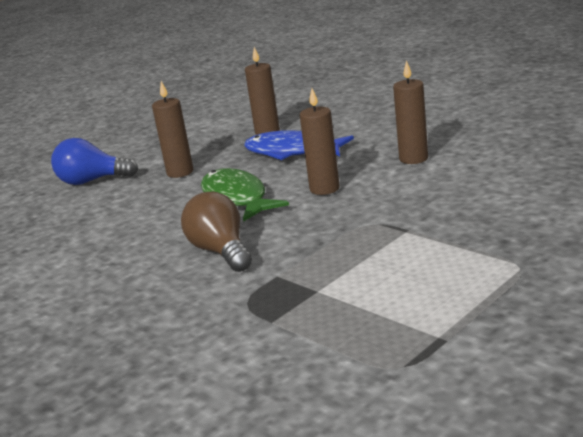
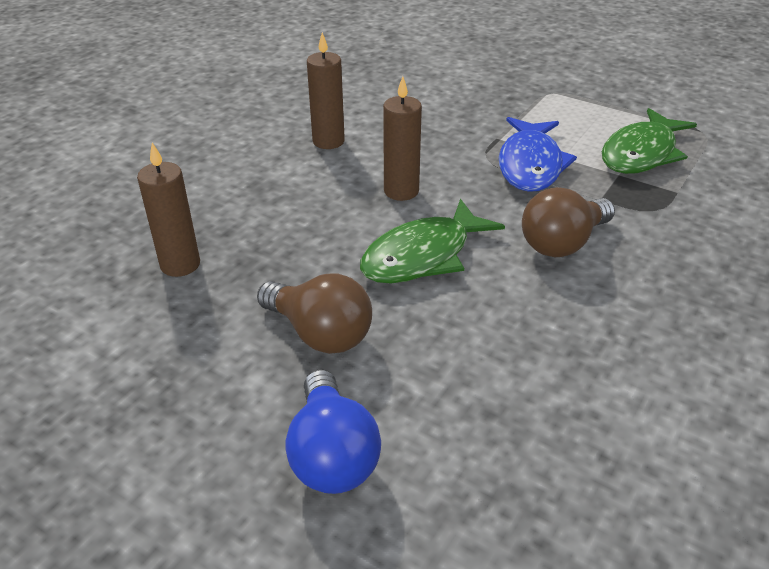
camera: 105 degrees left, 15 degrees up
(180, 172) = (320, 333): brown candle -> brown light bulb
(291, 152) = (274, 230): blue fish -> blue fish (530, 164)
(356, 310) = (641, 153): none -> green fish

